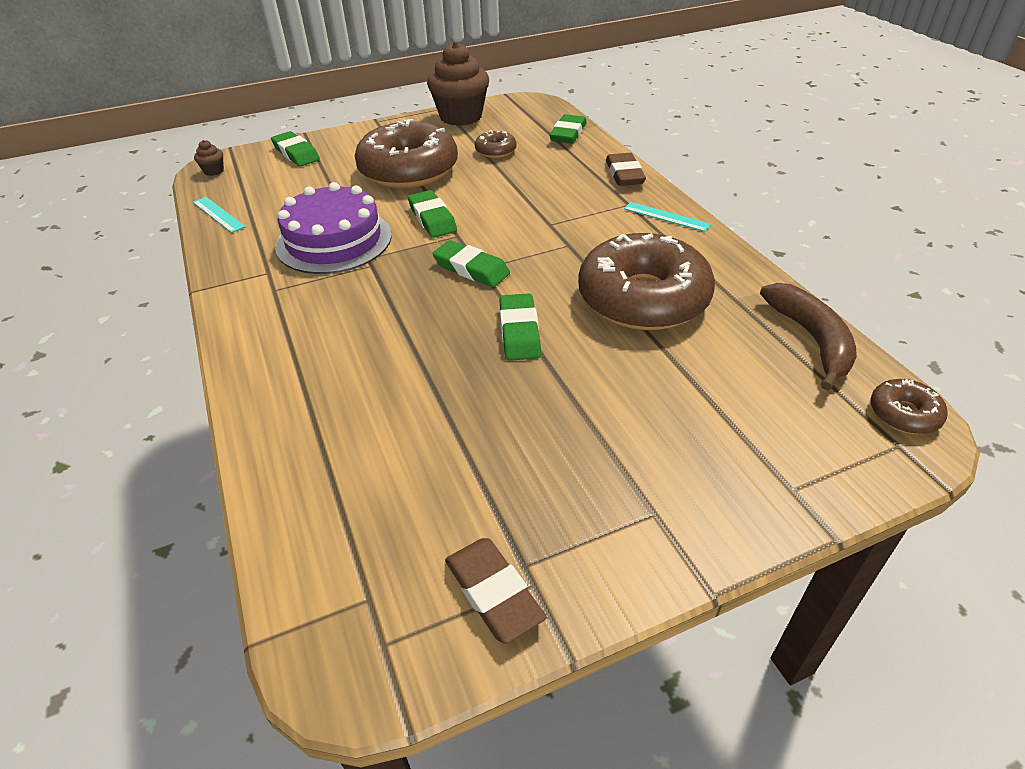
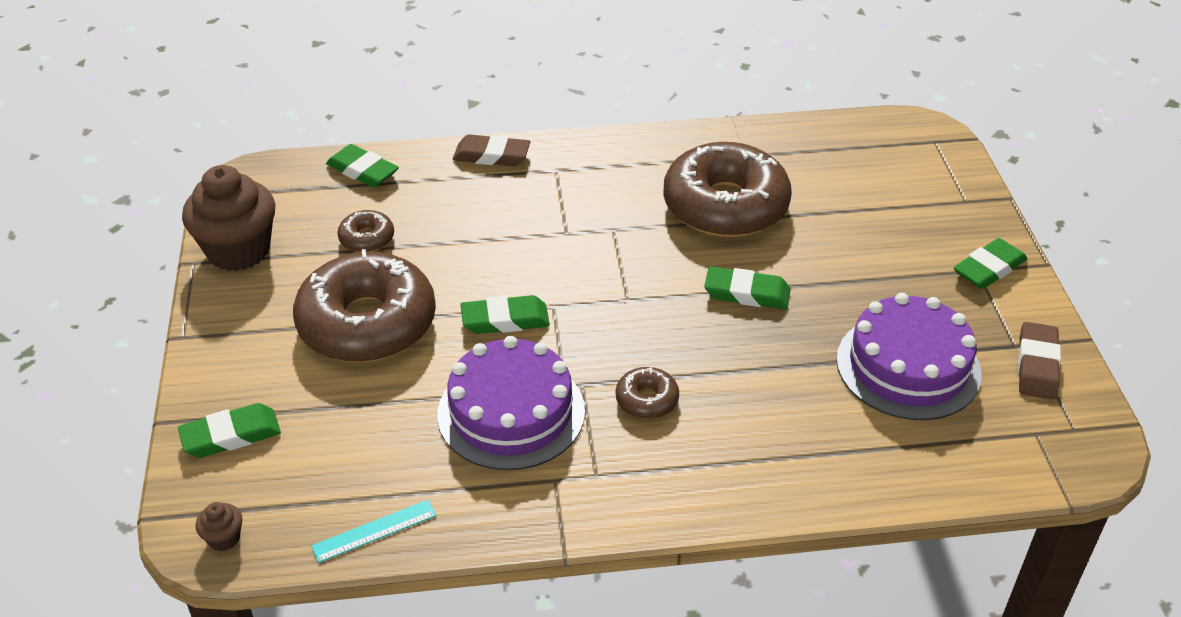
camera: 75 degrees left, 0 degrees up
(452, 463) = (908, 366): none -> purple cake
(471, 269) = (626, 306): green eraser -> green eraser (989, 268)
(494, 593) = (1037, 365): brown eraser -> brown eraser turned 60 degrees counterclockwise
(666, 216) = (594, 153): turquoise ruler -> none
(811, 339) = (813, 136): brown banana -> none
(904, 414) = (906, 127): brown donut -> brown donut (647, 400)

